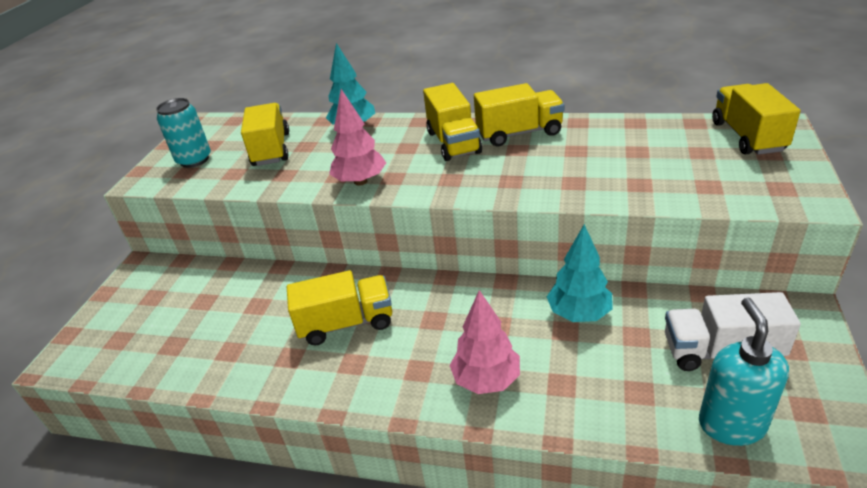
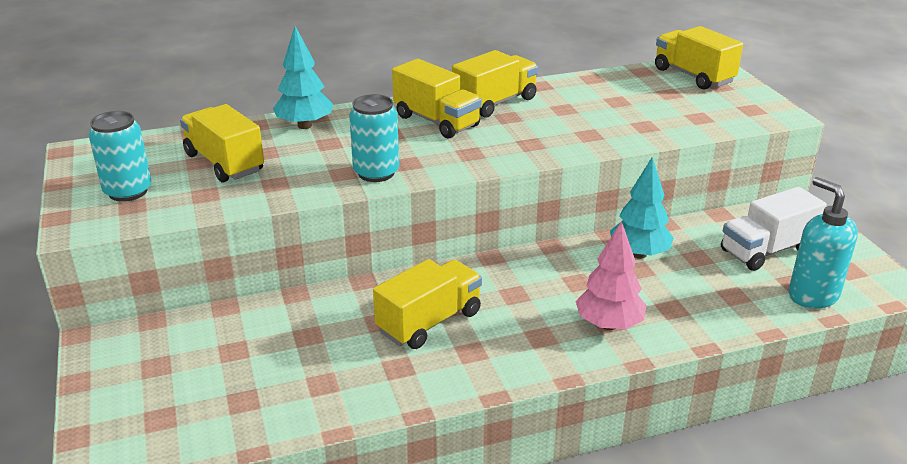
camera: 35 degrees left, 5 degrees down
(360, 181) = (376, 173): pink tree -> turquoise can

